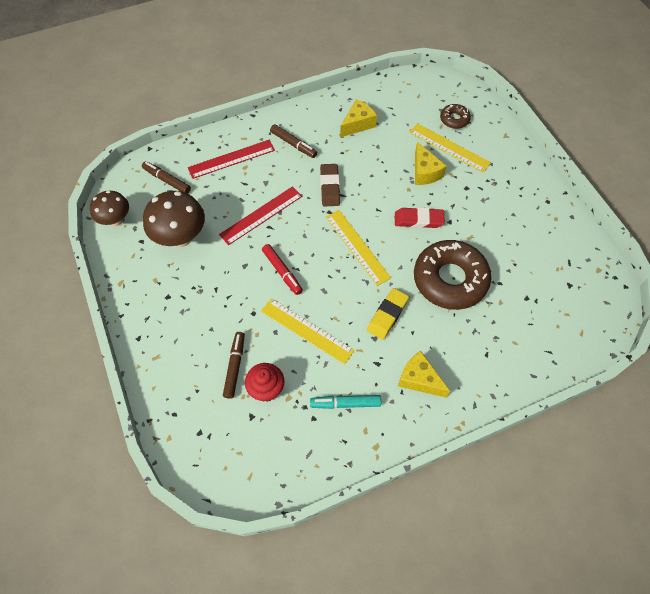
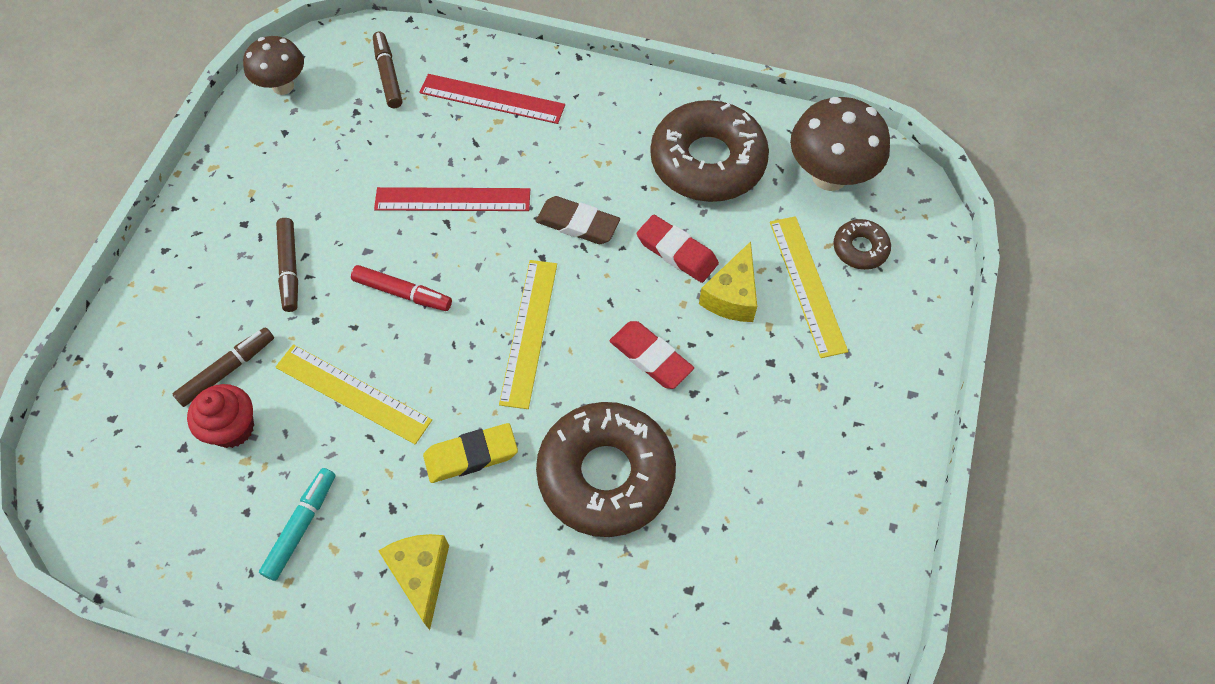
camera: 40 degrees right, 0 degrees up
(181, 238) = (331, 160): brown mushroom -> brown mushroom (829, 176)
(282, 271) = (402, 293): red marker -> red marker turned 75 degrees counterclockwise
(293, 144) = (590, 131): brown marker -> brown marker (290, 268)
(307, 330) = (353, 393): yellow ruler -> yellow ruler turned 45 degrees counterclockwise
(330, 187) = (577, 224): brown eraser -> brown eraser turned 75 degrees clockwise
(345, 403) = (301, 526): turquoise marker -> turquoise marker turned 75 degrees clockwise
(358, 124) = (707, 161): yellow cheese -> brown donut
(384, 170) = (677, 252): none -> red eraser

